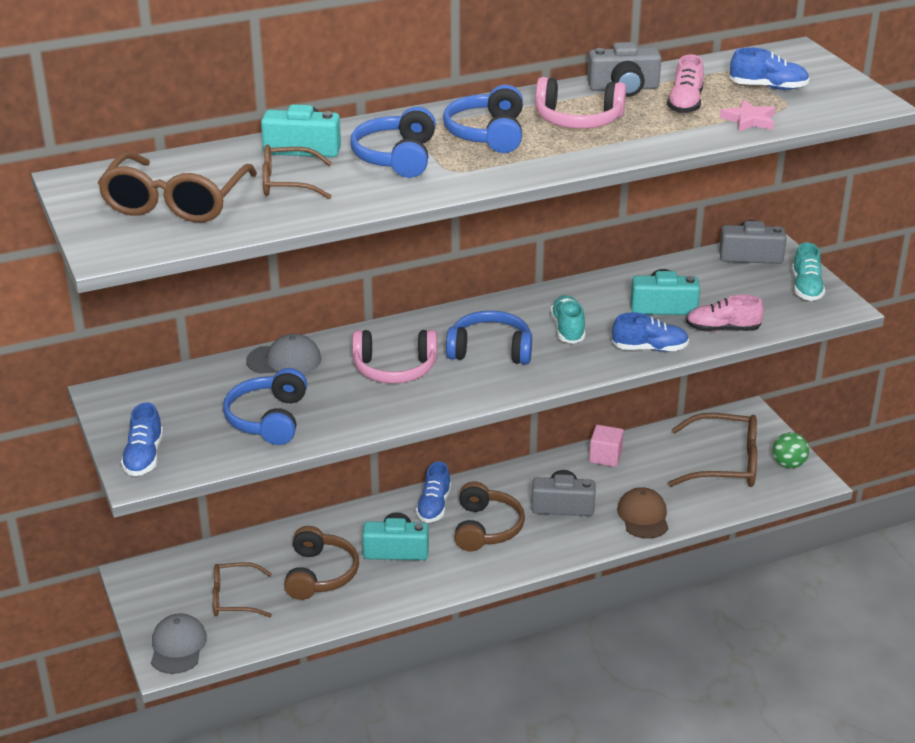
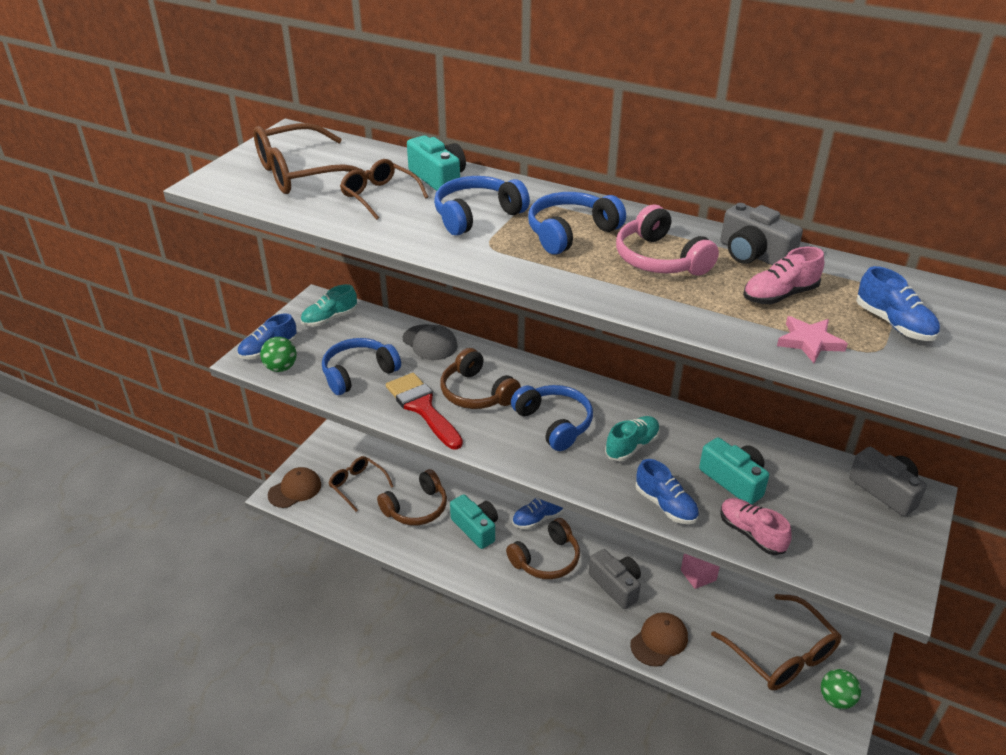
camera: 50 degrees right, 5 degrees up
(178, 646) = (295, 489): grey cap -> brown cap
(187, 461) = (281, 368): none -> green ball
(372, 406) = (422, 408): none -> red brush
(394, 369) = (476, 393): pink headphones -> brown headphones
(806, 288) = (891, 554): turquoise shoe -> turquoise shoe (330, 319)

